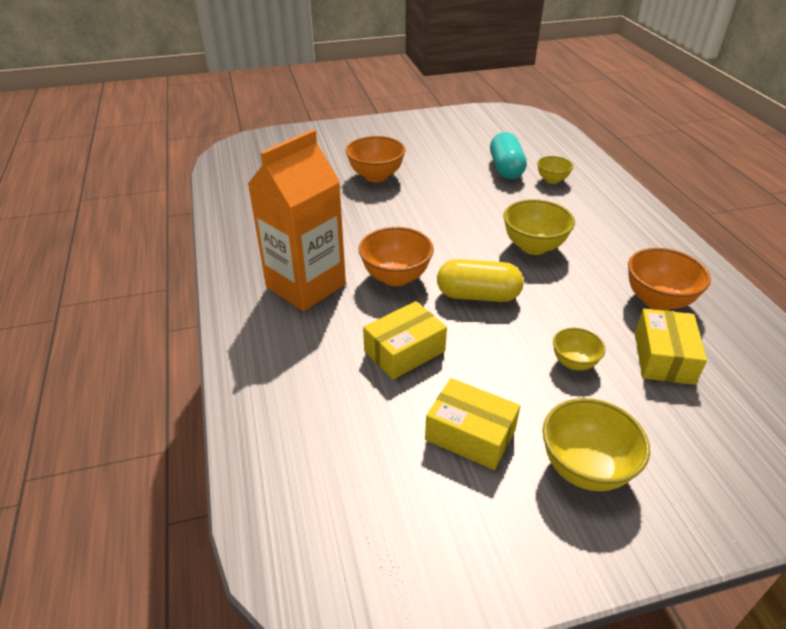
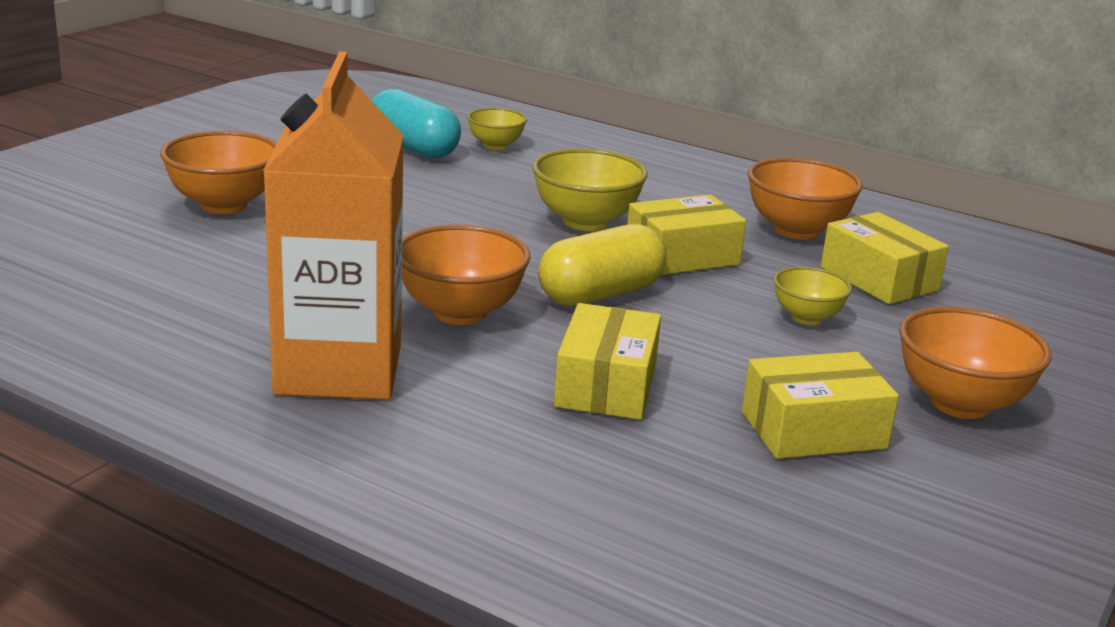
camera: 45 degrees left, 15 degrees down
(557, 290) = (682, 256): none -> yellow box
(585, 468) = (960, 404): yellow bowl -> orange bowl

